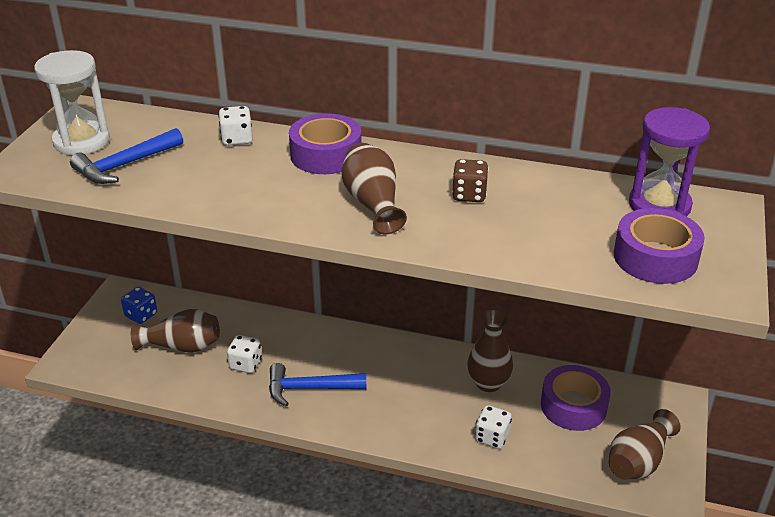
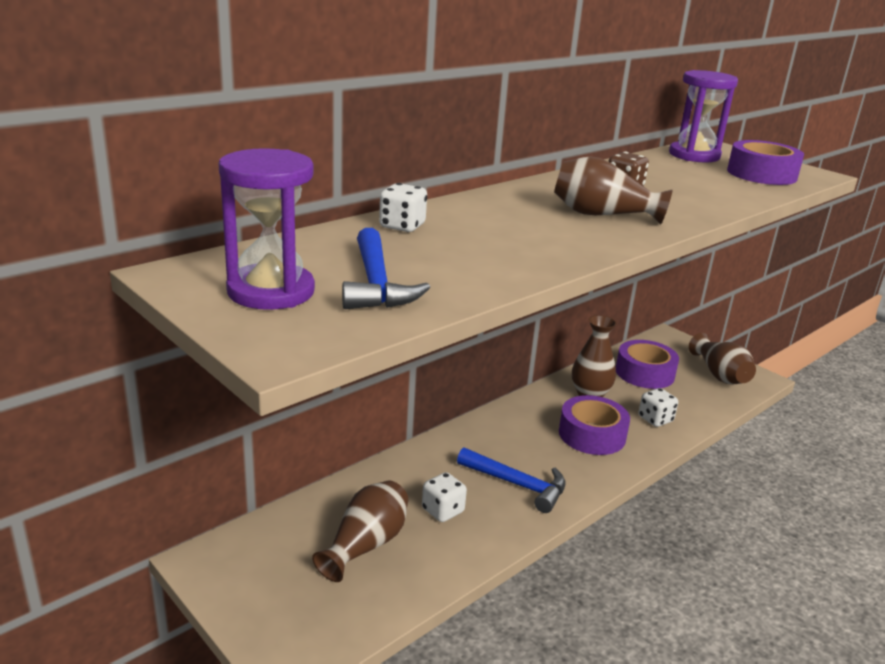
camera: 60 degrees left, 10 degrees down
(81, 141) = (271, 291): white hourglass -> purple hourglass
(141, 315) = (270, 558): blue dice -> none
(309, 388) = (517, 485): blue hammer -> blue hammer turned 90 degrees counterclockwise
(326, 155) = (490, 206): purple tape -> purple tape (592, 435)

